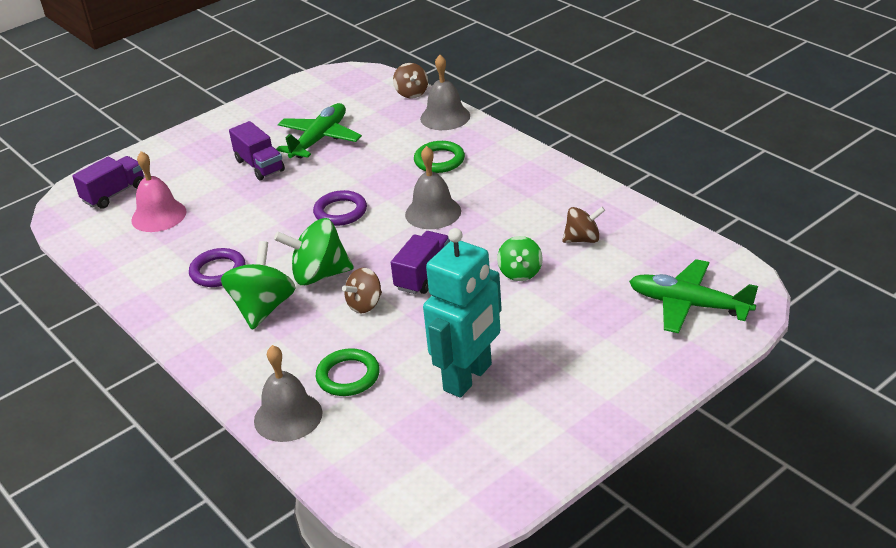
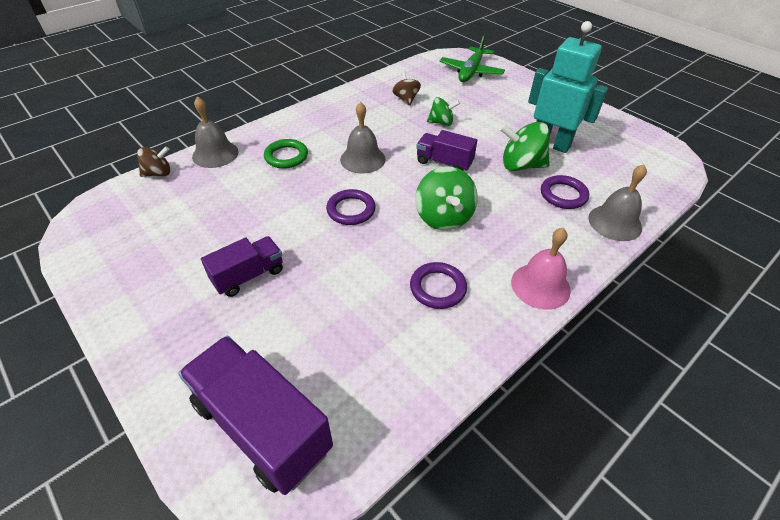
camera: 95 degrees left, 10 degrees up
(114, 194) = (262, 426): purple truck -> purple truck, size x1.72
(159, 215) = (327, 360): pink bell -> pink bell (540, 286)
(263, 308) = (491, 249): green spinning top -> green spinning top (521, 165)
(319, 139) = (214, 232): green plane -> none
(348, 376) = (563, 195): green ring -> purple ring
(365, 305) = (481, 190): brown spinning top -> none

